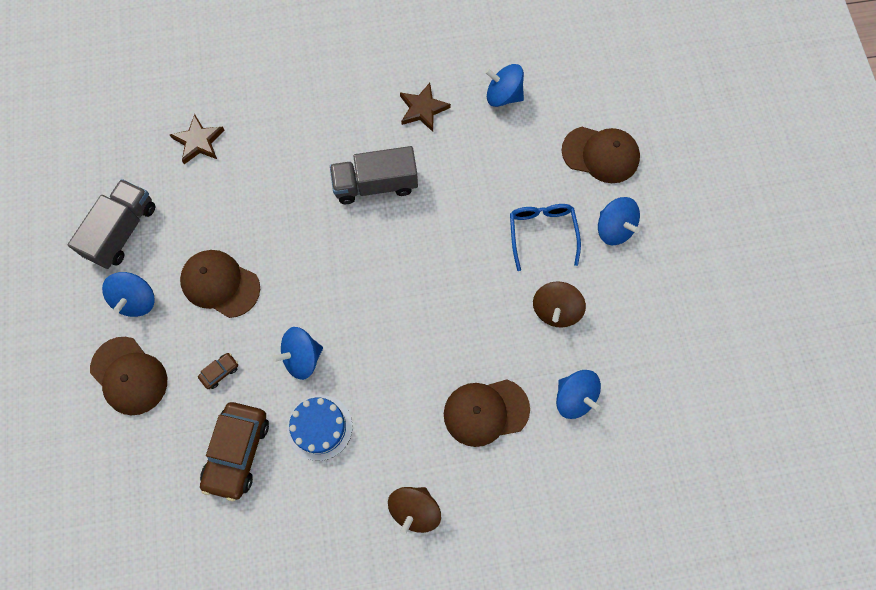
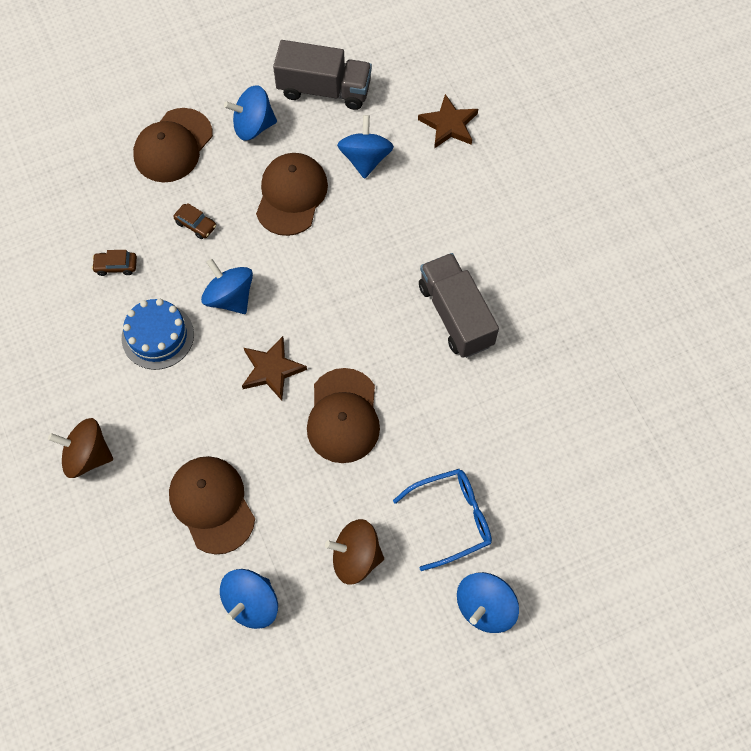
camera: 75 degrees right, 5 degrees down
(237, 452) = (116, 266): brown car -> brown car, size x0.44
(423, 109) = (572, 340): brown star -> brown star (271, 370)
(503, 96) = (625, 429): blue spinning top -> blue spinning top (365, 159)
(600, 154) = (584, 569): brown cap -> brown cap (343, 416)

